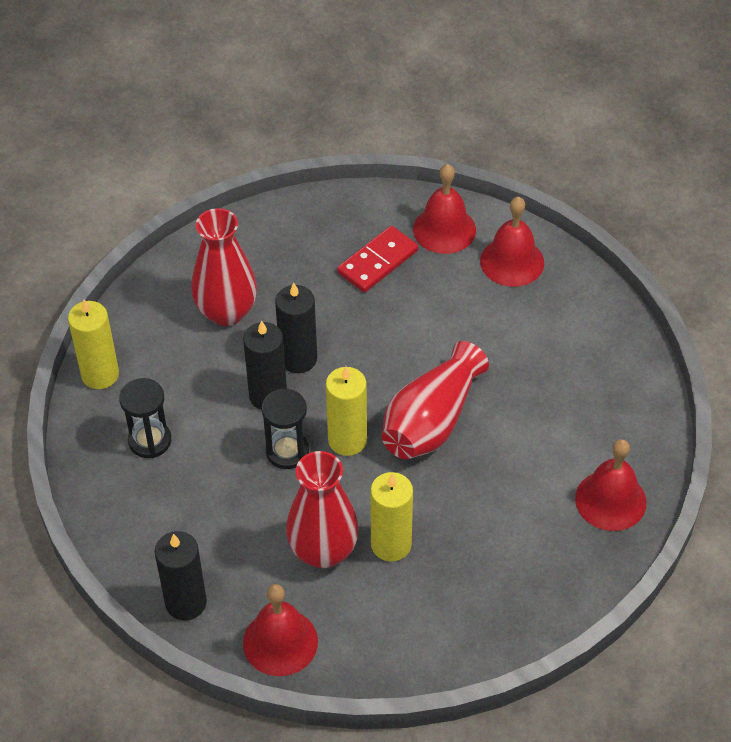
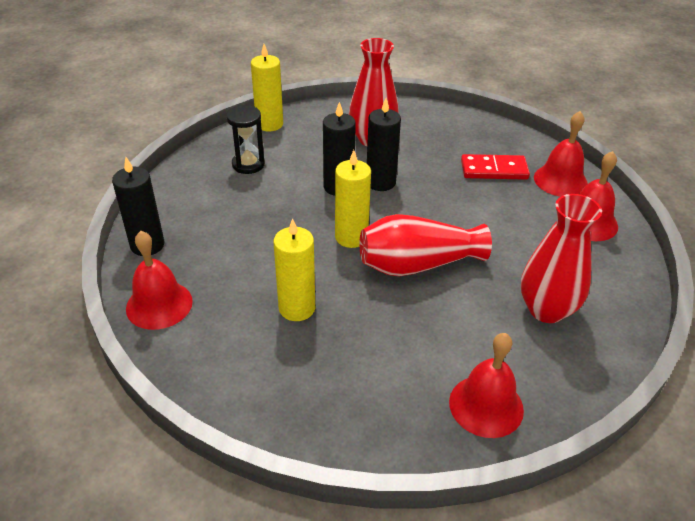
camera: 45 degrees right, 10 degrees down
(287, 451) = (309, 218): black hourglass -> none
(323, 551) = (254, 279): red vase -> red vase (546, 310)

